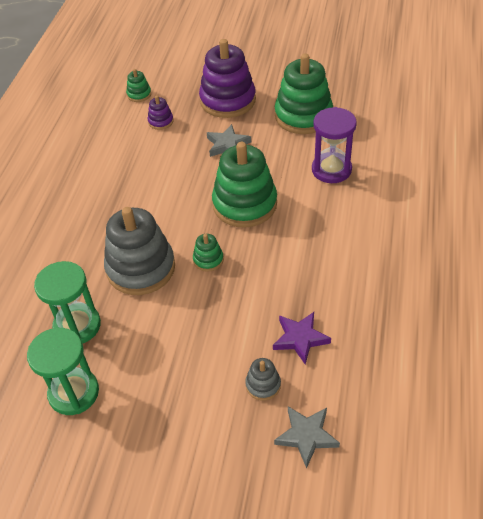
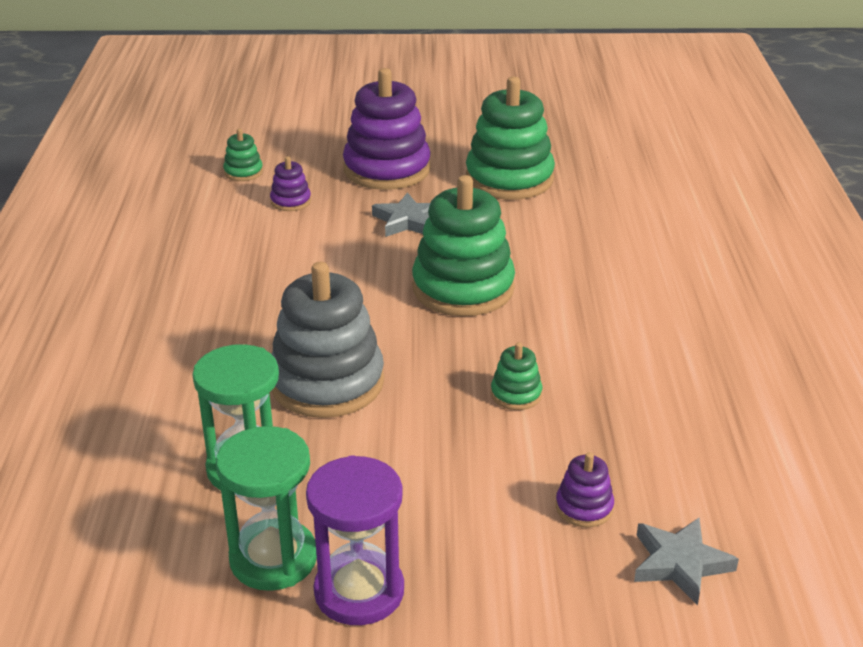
camera: 15 degrees left, 15 degrees down
(208, 260) = (433, 361): green stacking toy -> green stacking toy (516, 394)
(263, 385) = (584, 507): grey stacking toy -> purple stacking toy
(300, 338) = (617, 442): purple star -> none
(331, 170) = (577, 237): purple hourglass -> purple hourglass (359, 591)

